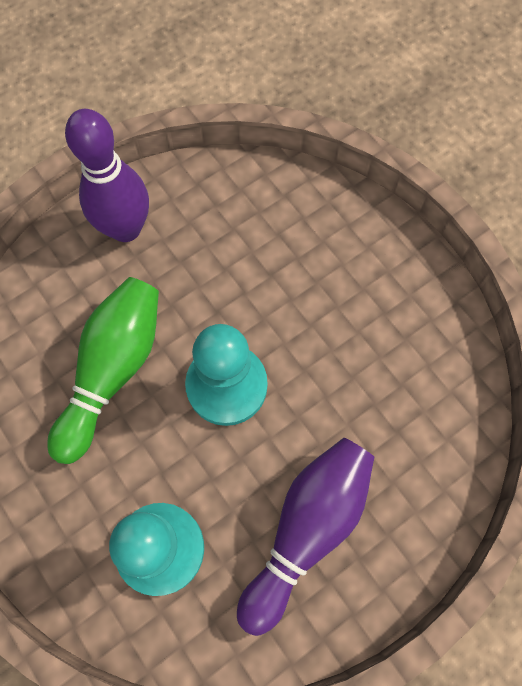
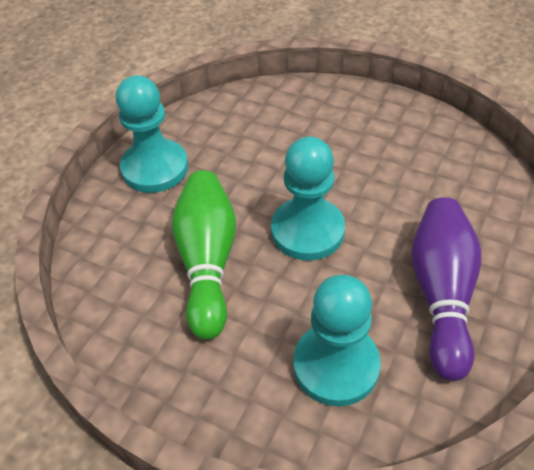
camera: 25 degrees left, 20 degrees down
(126, 228) = (155, 168): purple bowling pin -> turquoise pawn

